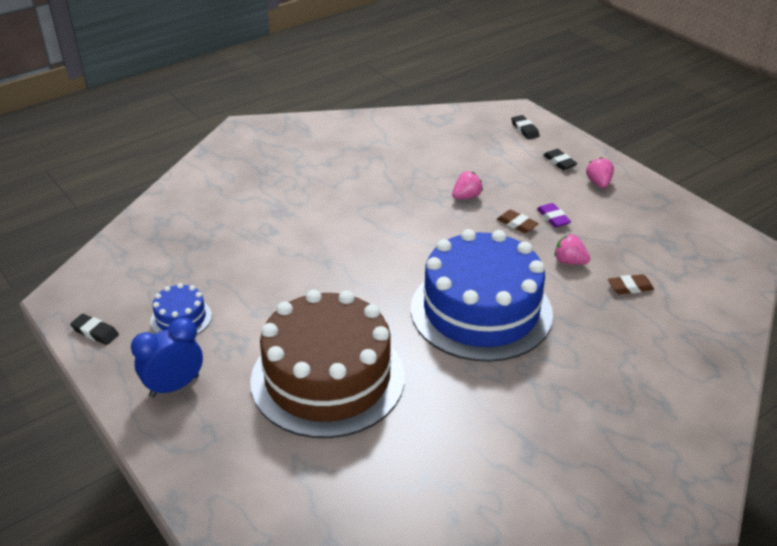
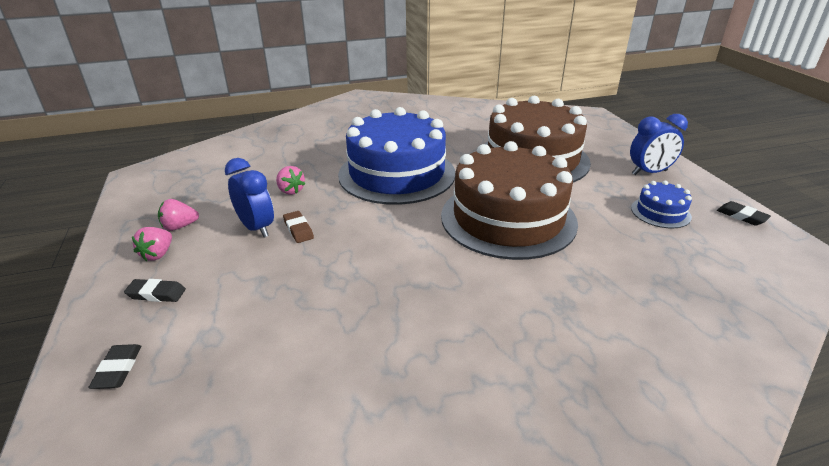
camera: 160 degrees left, 5 degrees down
(336, 276) = (508, 218): none -> brown cake
(466, 197) = (320, 271): pink strawberry -> pink strawberry (179, 227)
(553, 218) = (256, 228): purple eraser -> blue clock
(559, 162) = (156, 294): black eraser -> black eraser turned 75 degrees counterclockwise
(630, 287) = (269, 167): brown eraser -> none

